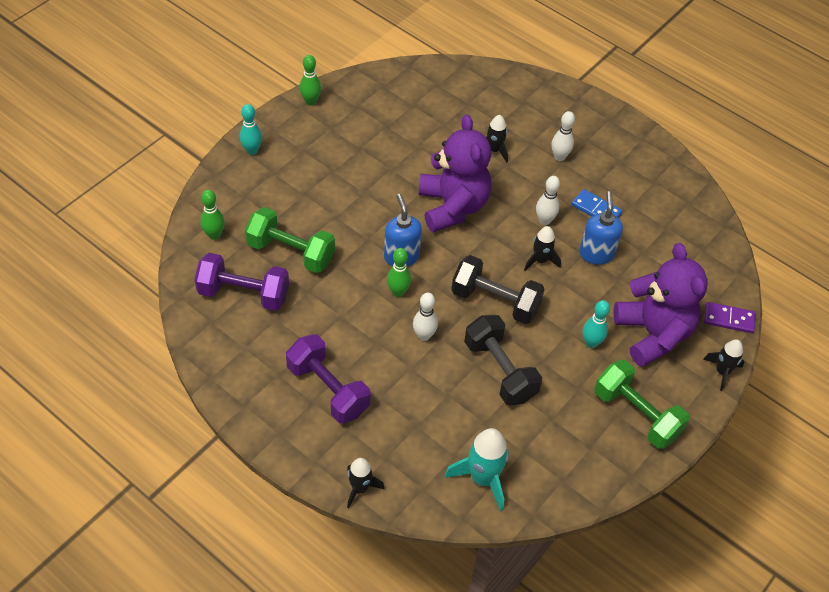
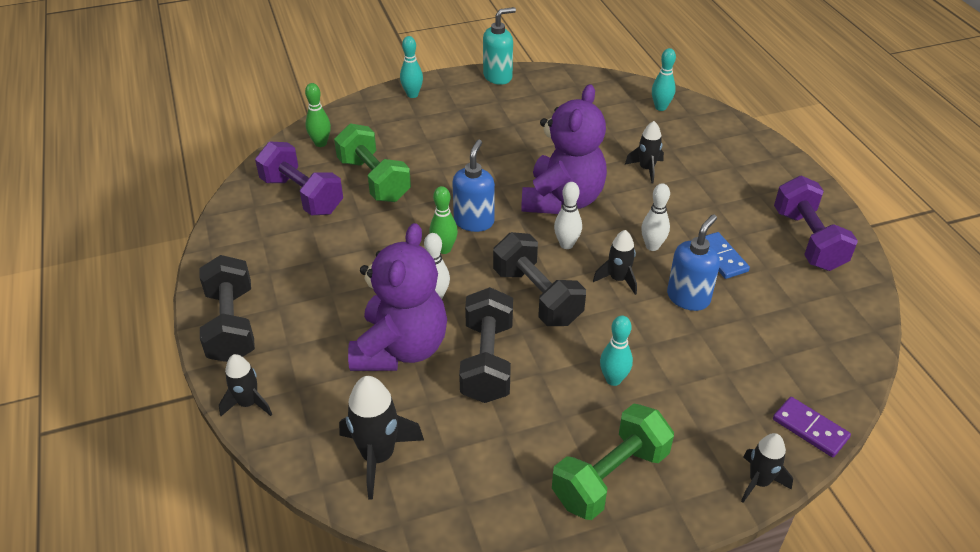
camera: 35 degrees right, 10 degrees down
(291, 435) = (231, 325): none -> black dumbbell
(310, 101) = (498, 76): green bowling pin -> turquoise soap dispenser
(328, 389) = (301, 302): purple dumbbell -> purple dumbbell (808, 240)
(464, 83) = (660, 107): none -> turquoise bowling pin
(483, 478) = (378, 456): turquoise rocket -> black rocket
(559, 157) = (715, 198): white bowling pin -> white bowling pin (566, 244)
(636, 414) = (610, 477): green dumbbell -> green dumbbell turned 60 degrees clockwise
(653, 334) = (697, 402): purple teddy bear -> purple teddy bear (400, 348)

